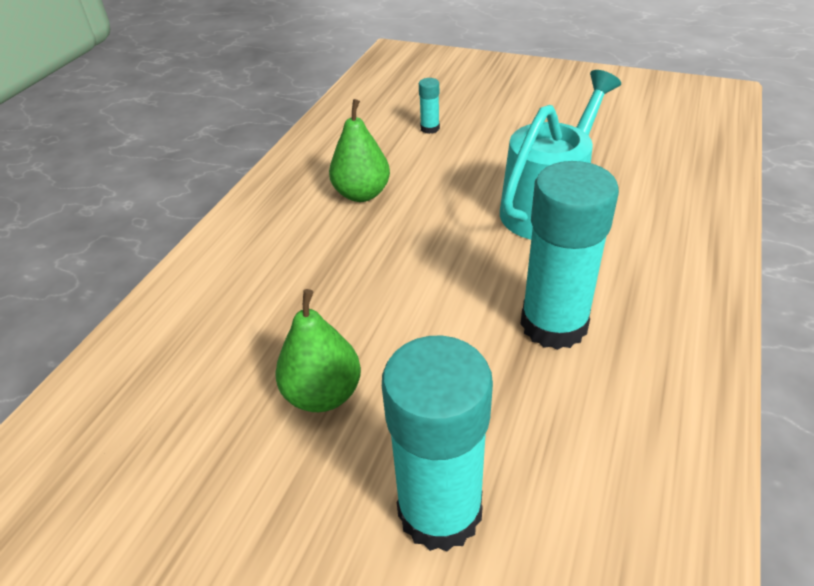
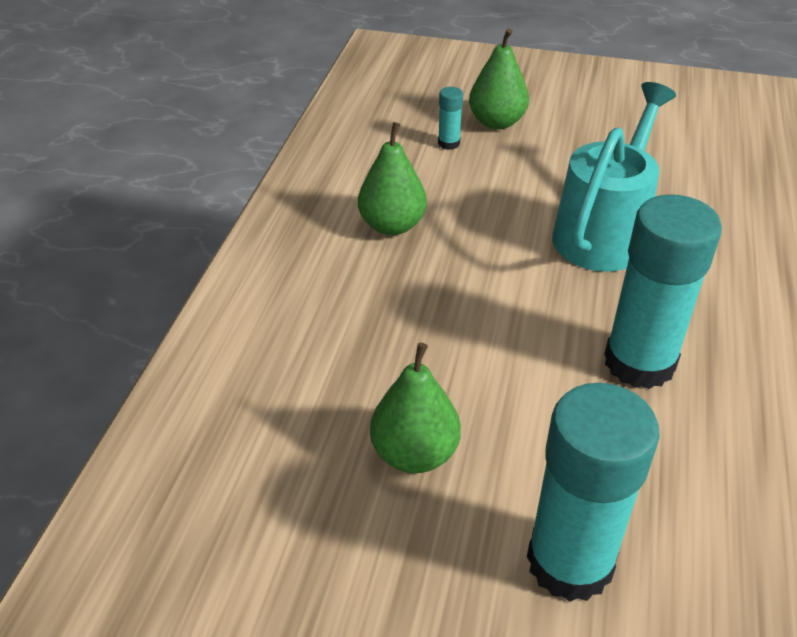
camera: 10 degrees left, 0 degrees up
(476, 112) = (496, 122): none -> green pear

